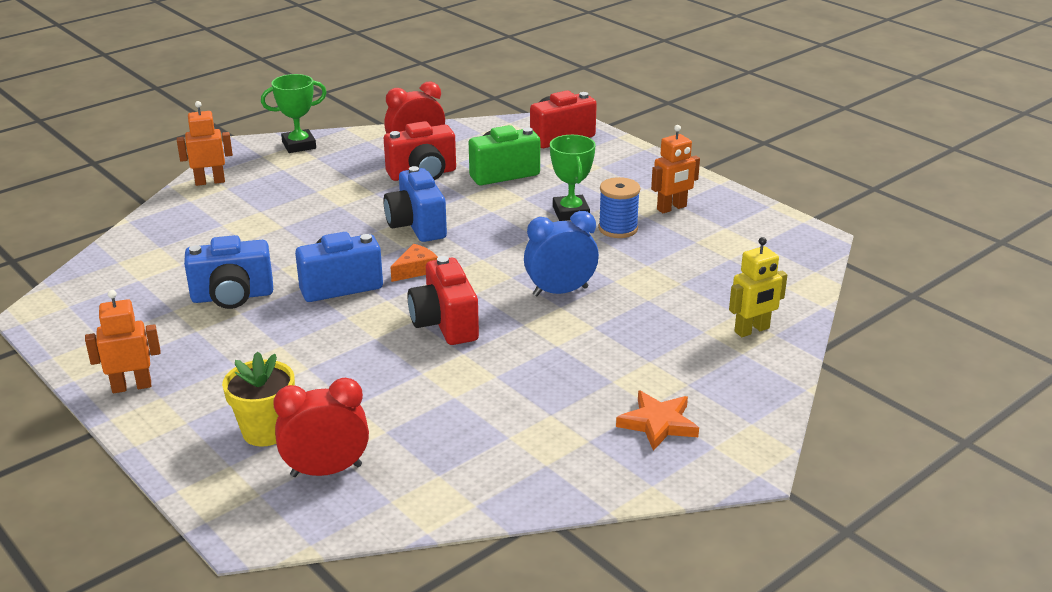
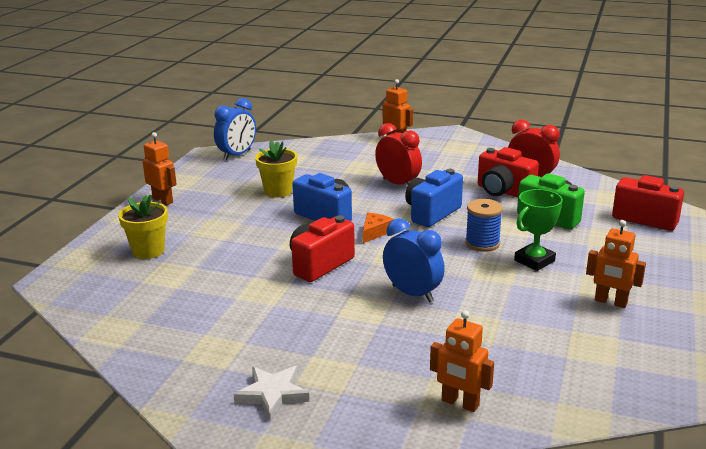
camera: 60 degrees right, 5 degrees down
(77, 294) = (237, 155): none -> blue clock
(232, 296) = (278, 191): blue camera -> yellow flower pot
(299, 145) = (478, 144): green trophy -> none
(326, 470) = (122, 283): red clock -> red clock (398, 184)
(416, 270) = (375, 232): orange cheese -> orange cheese turned 75 degrees counterclockwise
(618, 229) = (539, 288): blue spool -> blue spool (482, 243)
(658, 423) = (272, 394): orange star -> white star
(752, 330) = (460, 403): yellow robot -> orange robot

